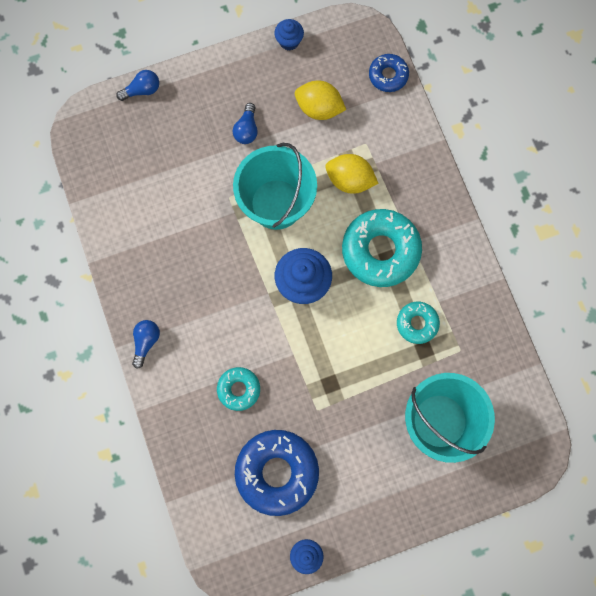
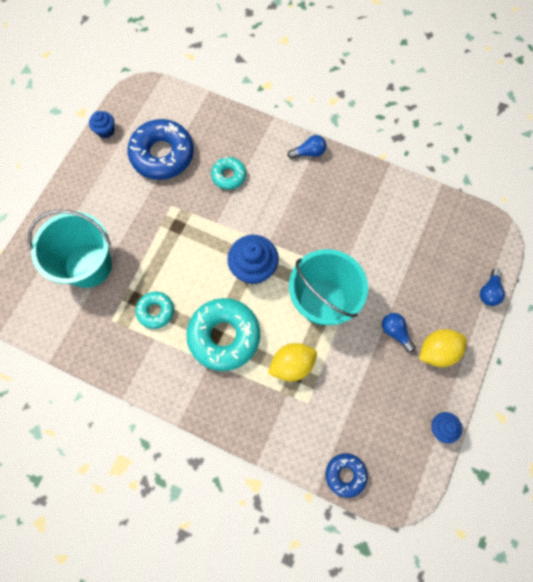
camera: 135 degrees right, 5 degrees down
(146, 342) = (309, 153): blue light bulb -> blue light bulb turned 75 degrees counterclockwise
(319, 108) = (366, 397): yellow lemon -> yellow lemon (437, 351)

